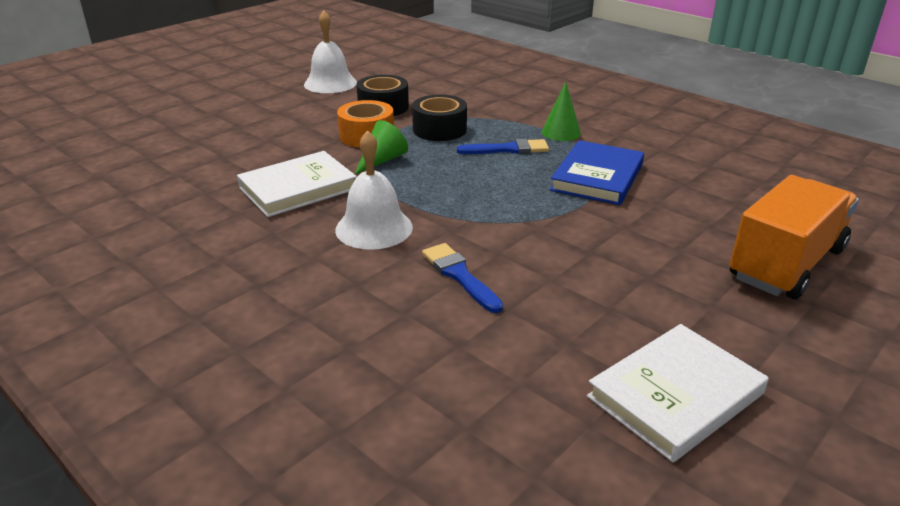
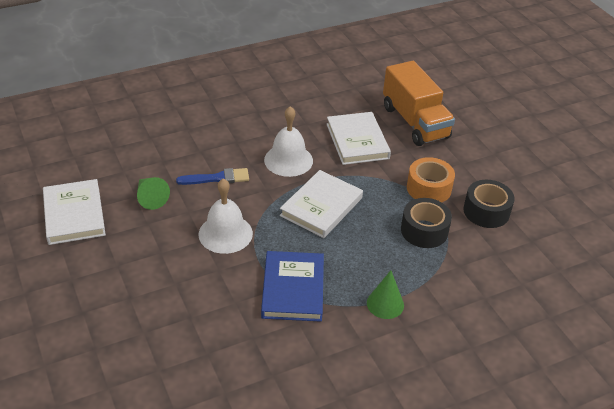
camera: 110 degrees right, 10 degrees up
(330, 83) = (556, 193): white bell -> white bell (225, 233)
(382, 160) = (381, 186): green cone -> green cone (150, 198)
(451, 187) = (321, 207): none -> white book
(508, 149) = (367, 257): blue brush -> none
(597, 177) = (293, 289): blue book -> blue book turned 45 degrees clockwise
(786, 264) = (123, 327): orange truck -> orange truck (415, 122)

